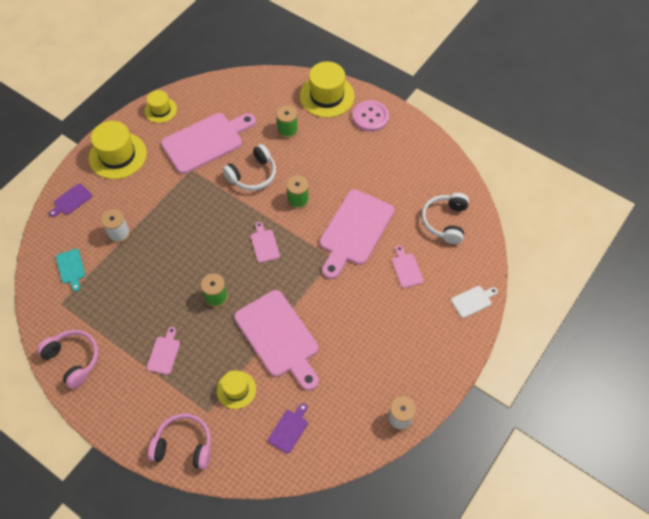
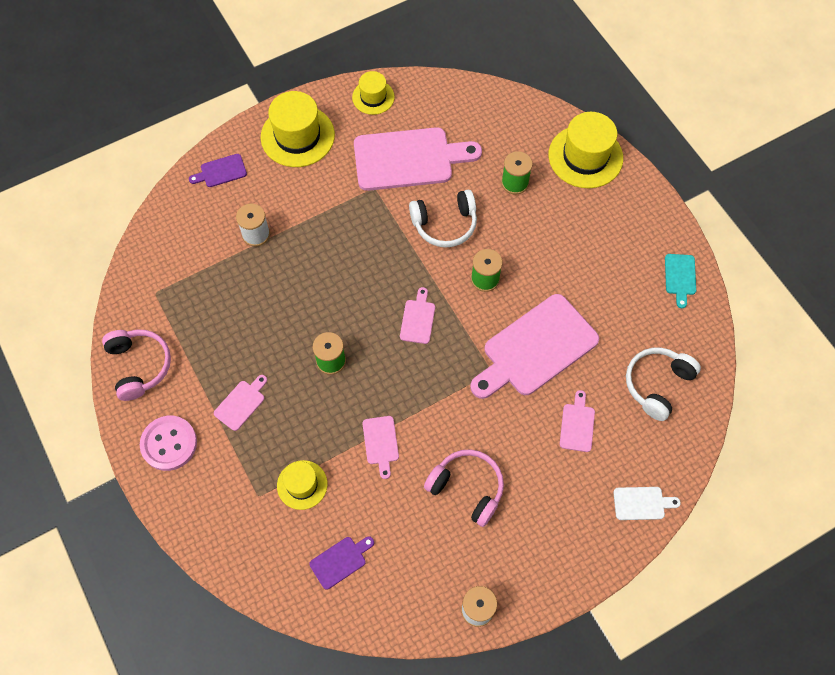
camera: 25 degrees right, 5 degrees up
(71, 268) = (184, 255): turquoise cutting board -> turquoise cutting board (680, 277)
(184, 445) = (213, 523): pink headphones -> pink headphones (467, 488)
(279, 337) = (381, 443): pink cutting board -> pink cutting board, size x0.44
(370, 117) = (628, 206): pink button -> pink button (169, 444)

